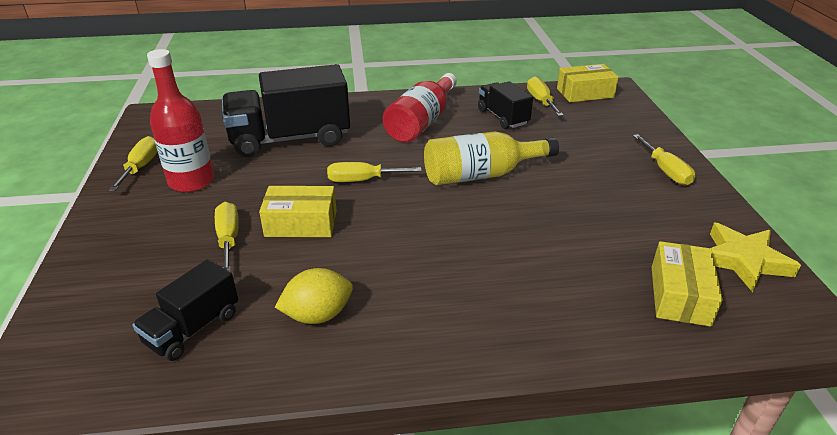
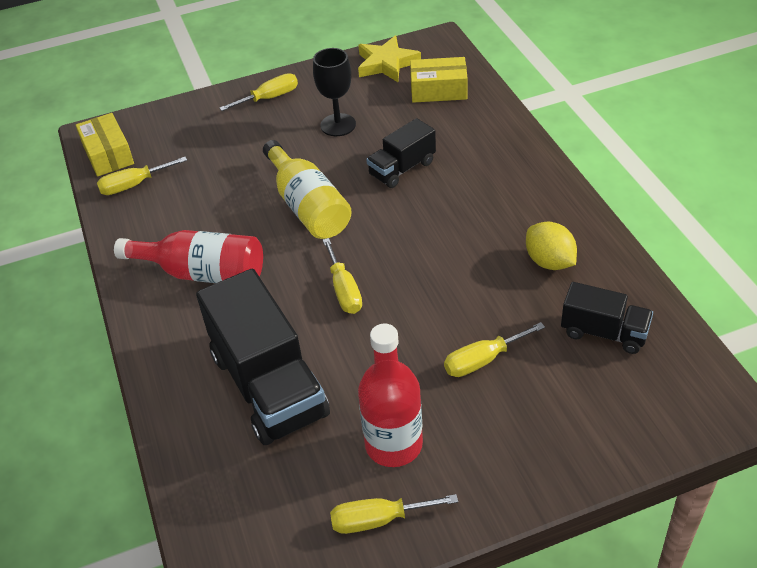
camera: 100 degrees left, 10 degrees up
(301, 223) = (436, 314): yellow box -> none
(502, 117) = (179, 209): black truck -> black truck (402, 169)
(610, 207) = (338, 125): none -> black goblet

